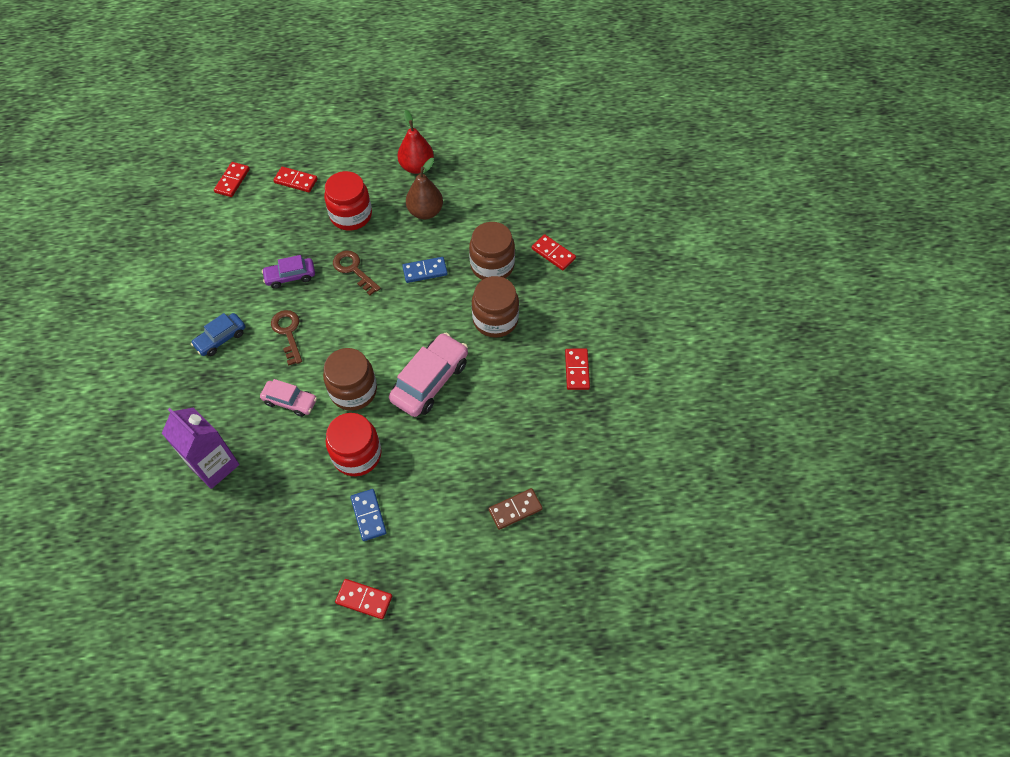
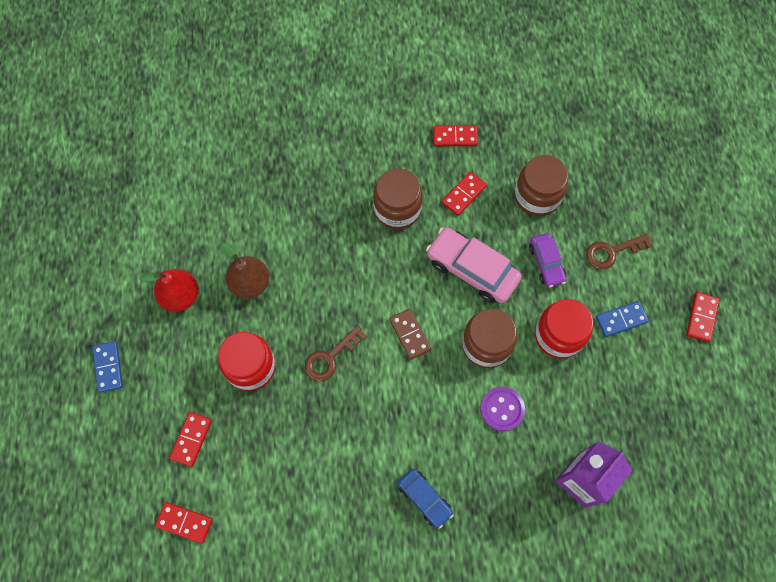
camera: 90 degrees left, 10 degrees up
(288, 333) = (415, 422): brown key -> brown key (612, 252)
(290, 276) = (338, 428): purple car -> purple car (546, 263)
(290, 401) = (502, 409): pink car -> purple button
(425, 271) = (334, 280): blue domino -> blue domino (108, 367)
(492, 265) = (328, 213): brown jar -> brown jar (537, 196)
(515, 509) = (602, 192): brown domino -> brown domino (409, 334)
(553, 253) = (314, 154): red domino -> red domino (463, 194)

